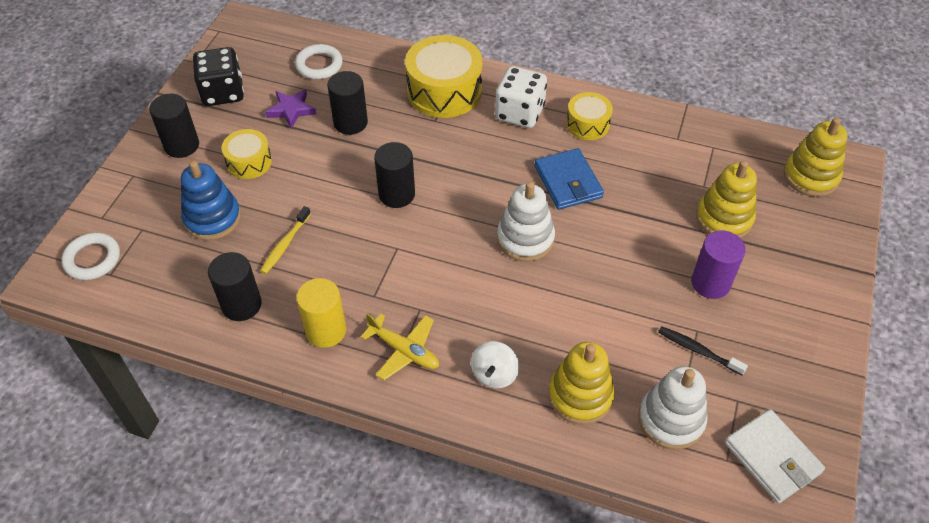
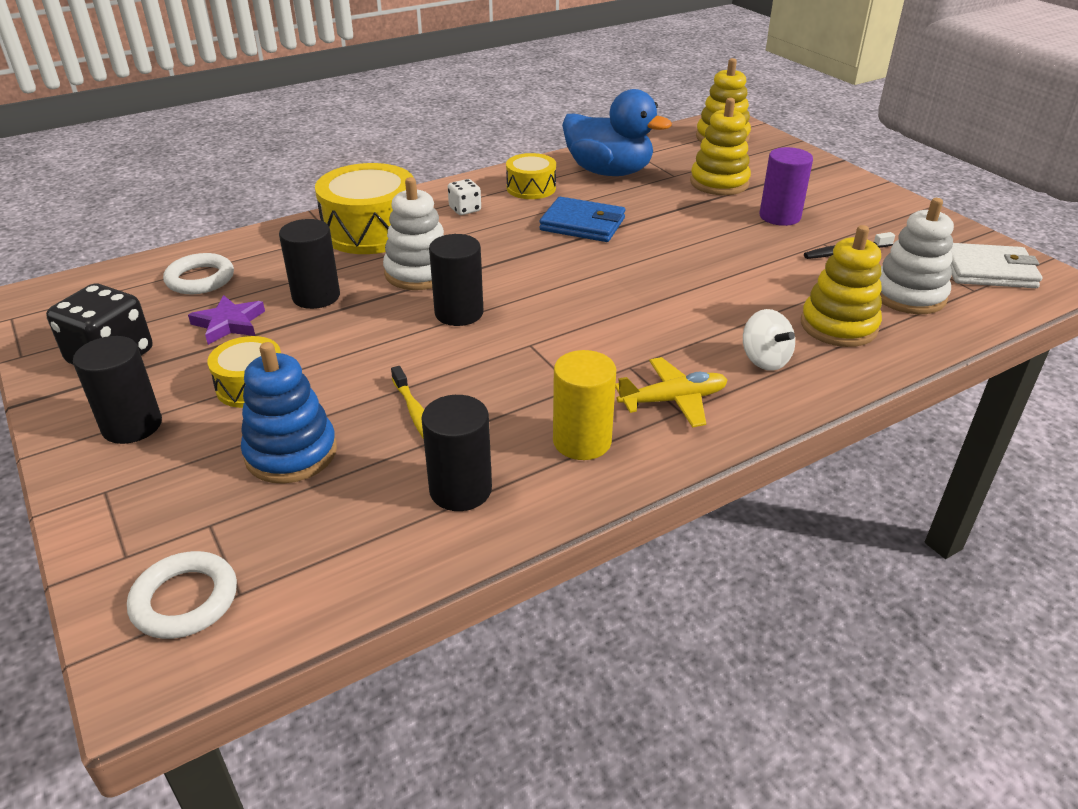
camera: 50 degrees left, 15 degrees down
(519, 113) = (465, 209): white dice -> white dice, size x0.52
(525, 239) = (619, 272): white stacking toy -> white stacking toy (419, 273)
(663, 148) = (609, 172): none -> blue duck

